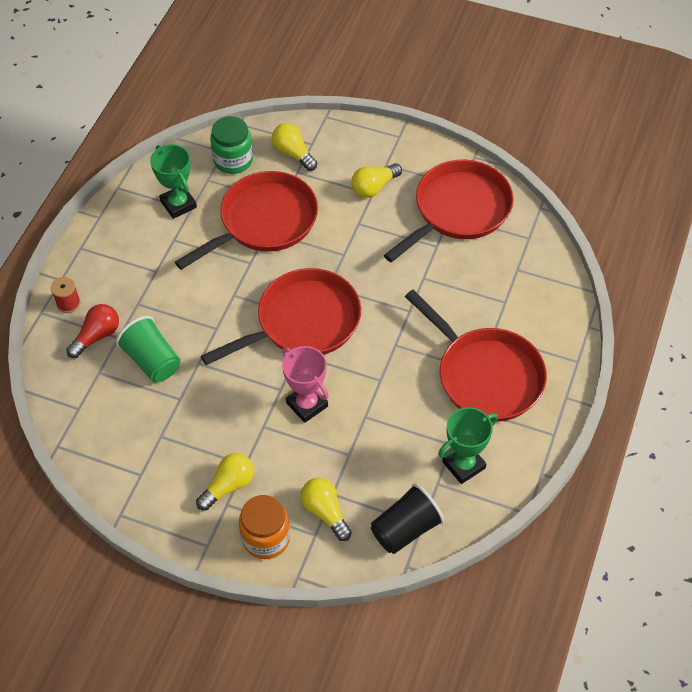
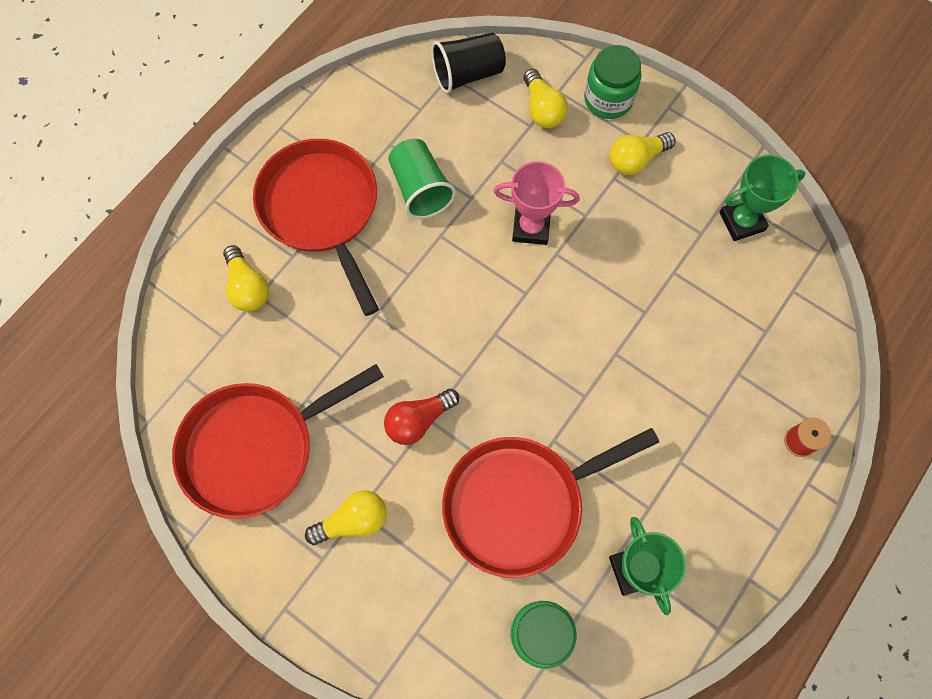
camera: 165 degrees left, 15 degrees up
(97, 336) = (765, 382): red light bulb -> red light bulb (418, 420)
(152, 360) = (700, 329): green cup -> green cup (420, 189)
(266, 538) = (608, 99): orange jar -> green jar
(293, 153) = (448, 620): yellow light bulb -> yellow light bulb (247, 287)
(303, 322) = (508, 333): red pan -> none
(307, 404) = (531, 227): pink trophy -> pink trophy turned 60 degrees counterclockwise
(463, 465) = (386, 120): green trophy -> green trophy (741, 221)

